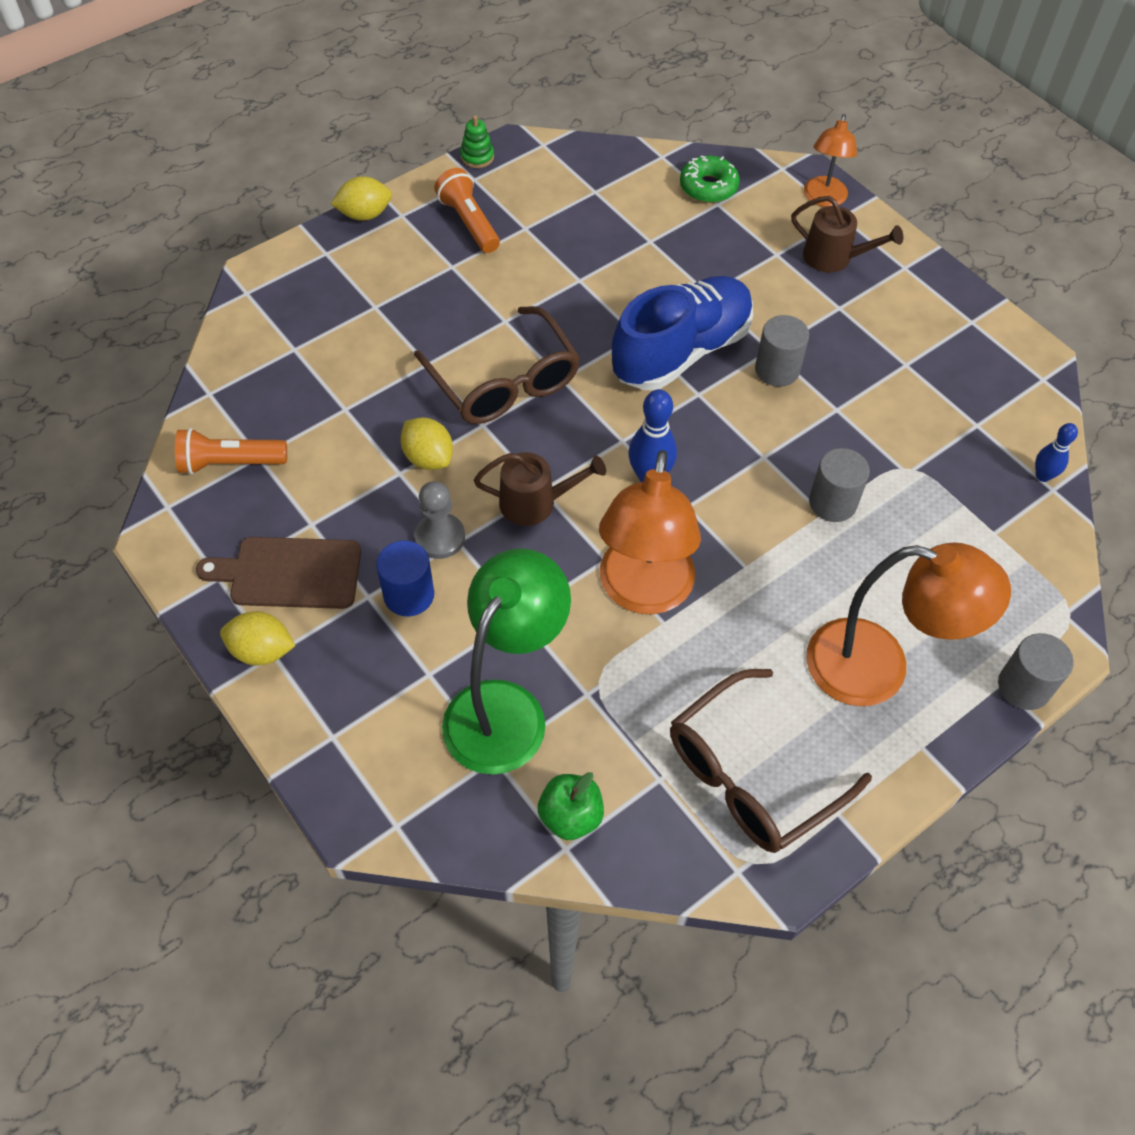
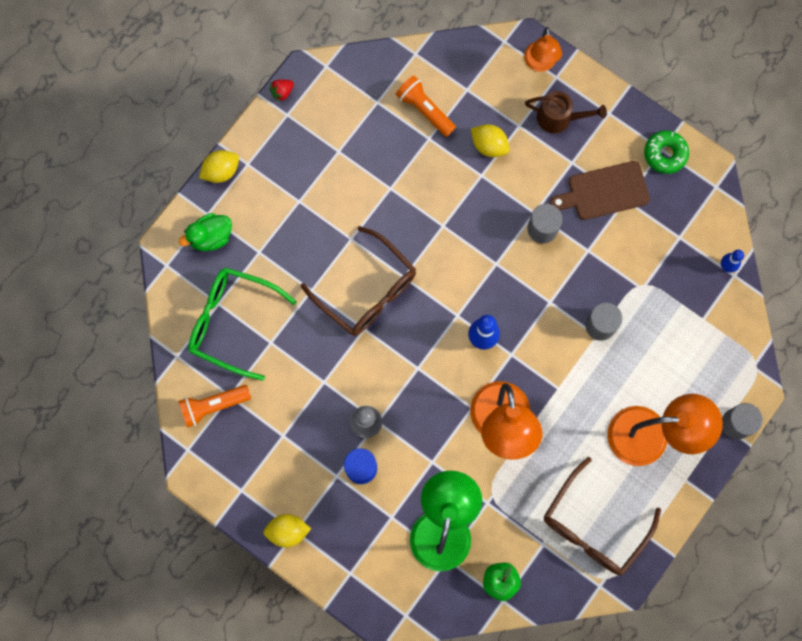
camera: 15 degrees left, 20 degrees up
(289, 573) = (283, 474): brown cutting board -> brown cutting board (604, 191)
(304, 374) = (233, 323): none -> green glasses
(319, 277) = (211, 237): none -> green duck
(428, 458) = (338, 365): yellow lemon -> yellow lemon (489, 145)
(469, 222) = (297, 157): orange flashlight -> orange flashlight (424, 110)
(477, 157) = (282, 92): green stacking toy -> red strawberry
(535, 502) = (417, 379): brown watering can -> none
(681, 351) = (476, 231): blue shoe -> none
(708, 187) = (456, 75): green donut -> green donut (665, 154)

